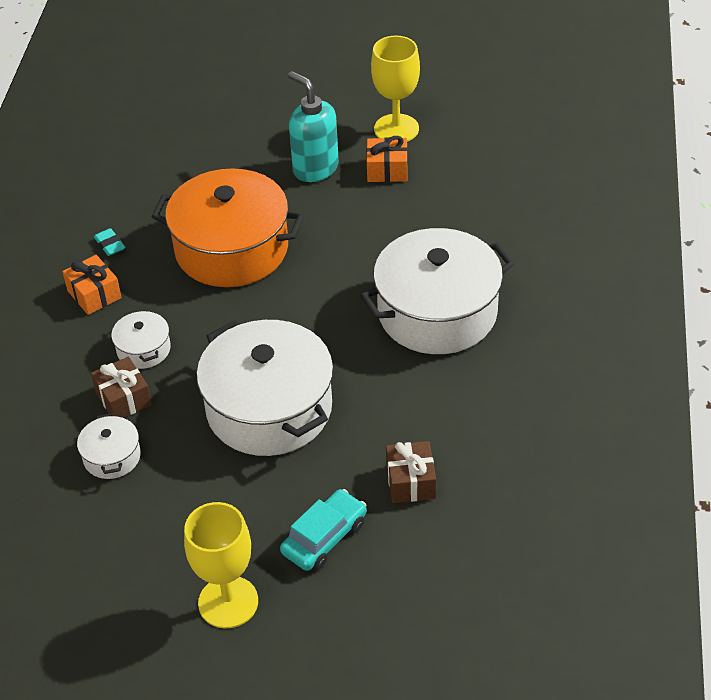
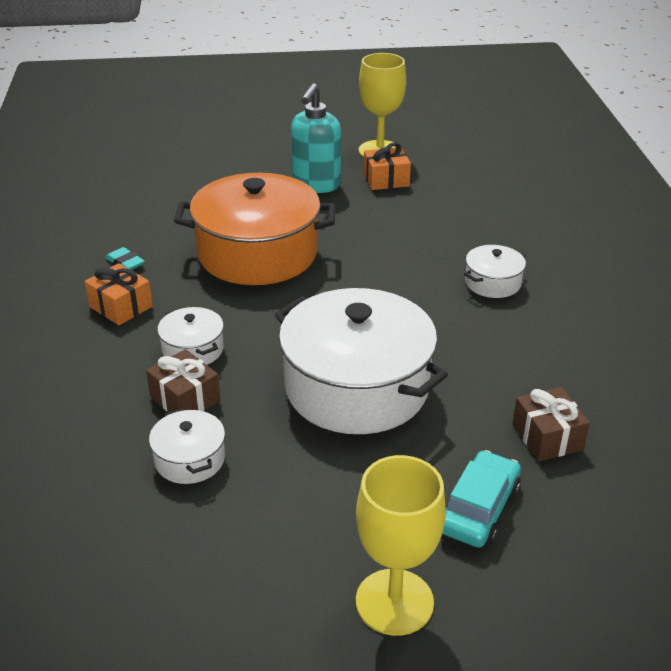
camera: 15 degrees left, 10 degrees down
(315, 168) = (316, 185): turquoise soap dispenser -> turquoise soap dispenser turned 105 degrees counterclockwise
(437, 312) = (493, 283): white pot -> white pot, size x0.45

